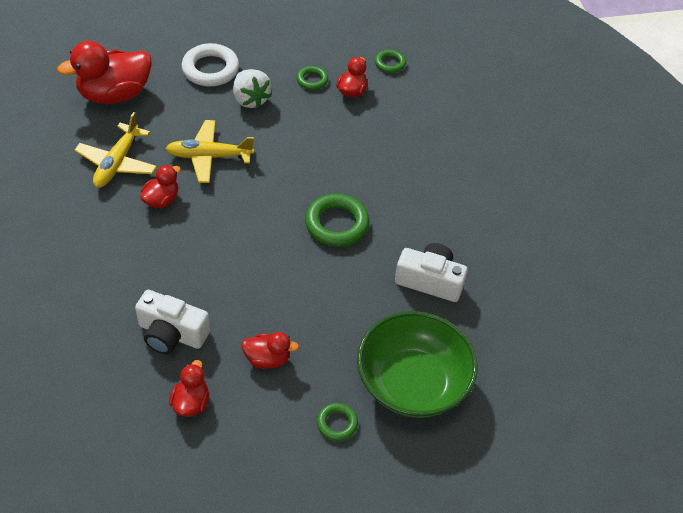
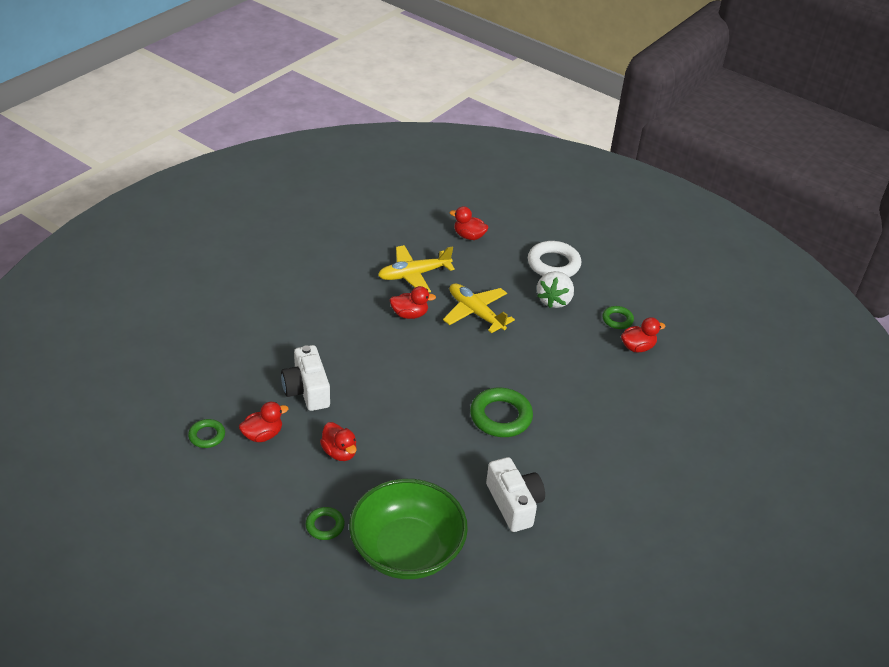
camera: 50 degrees right, 10 degrees down
(114, 94) = (469, 236): red duck -> red duck, size x0.52
(389, 64) = (696, 351): green ring -> green ring (207, 436)

